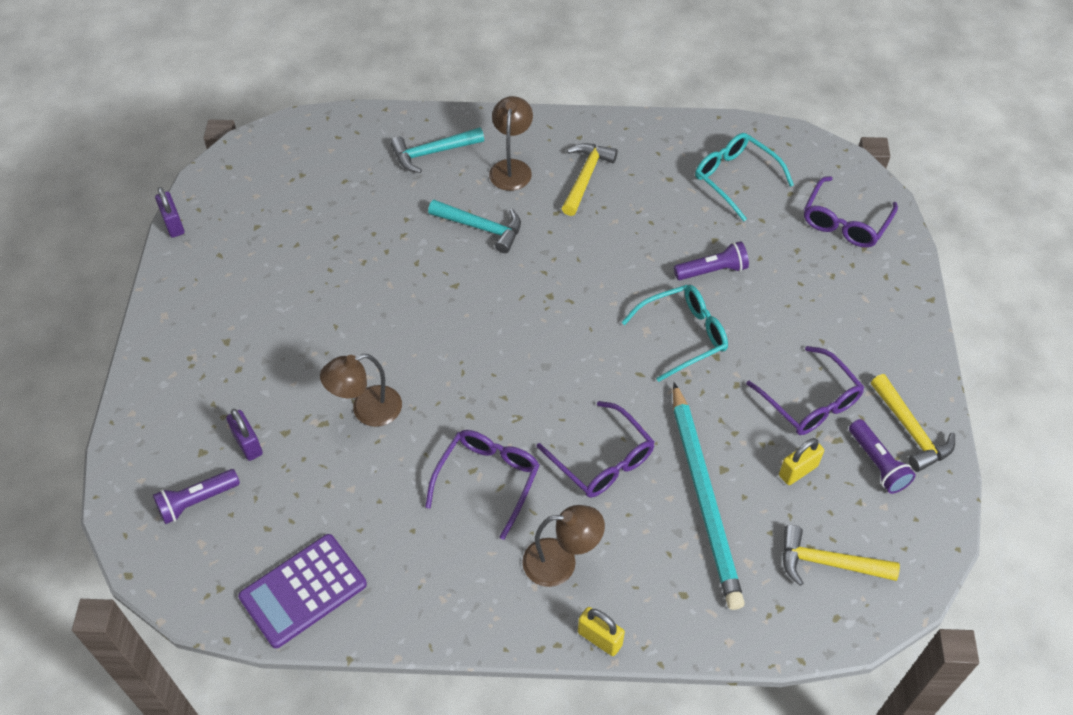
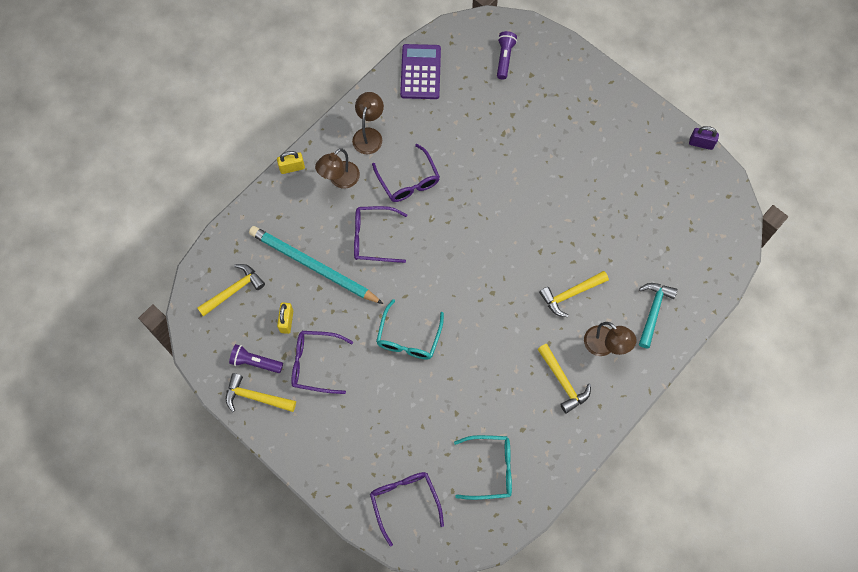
camera: 130 degrees right, 15 degrees up
(248, 444) = (519, 95): purple padlock -> none
(367, 410) = (494, 156): brown lamp -> brown lamp (369, 135)
(481, 228) = (570, 294): turquoise hammer -> yellow hammer
(712, 270) = (436, 392): purple flashlight -> none

